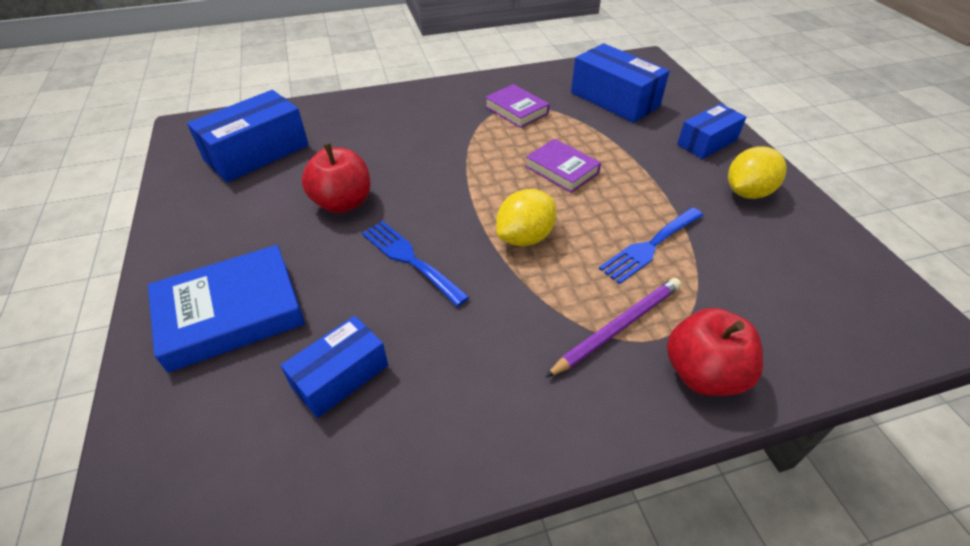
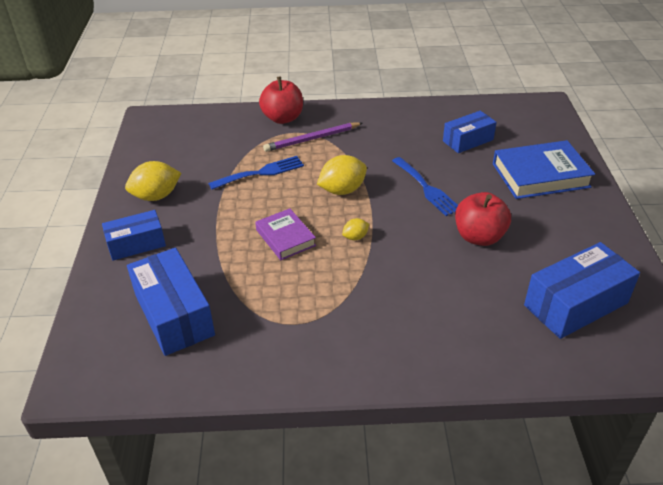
camera: 165 degrees left, 5 degrees down
(486, 181) = (355, 237): none -> yellow lemon
(516, 110) = (292, 318): purple book -> none

